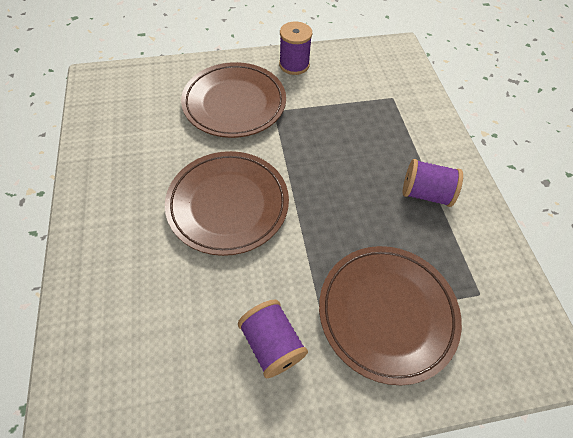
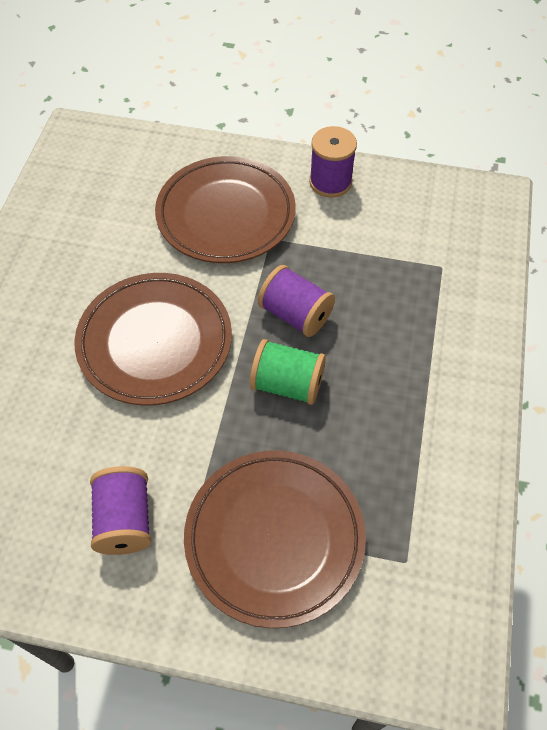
camera: 25 degrees right, 0 degrees up
(337, 203) = (287, 384): none -> green spool
(425, 193) = (410, 411): purple spool -> purple spool (295, 314)

